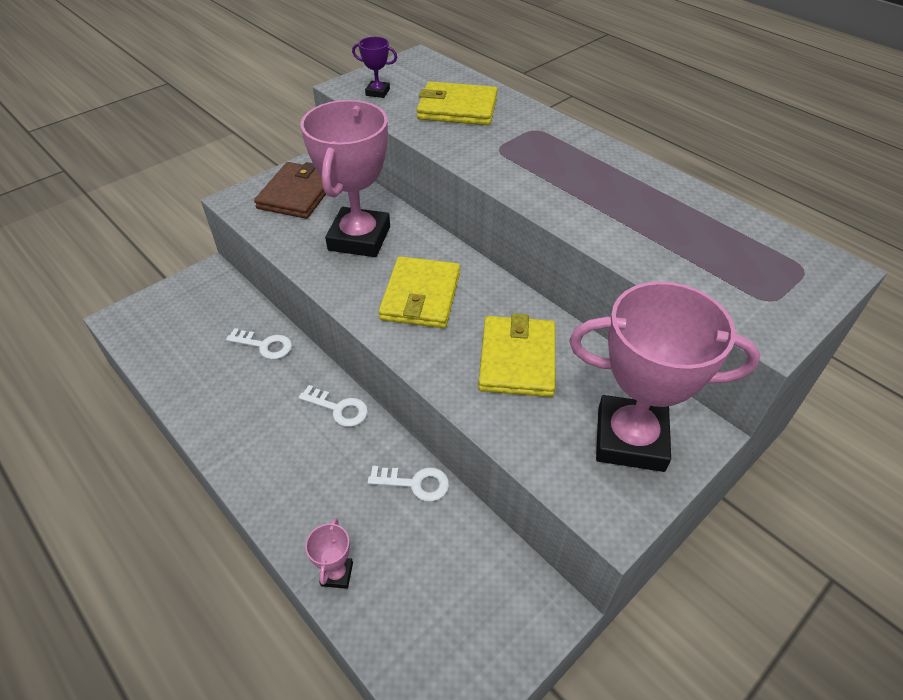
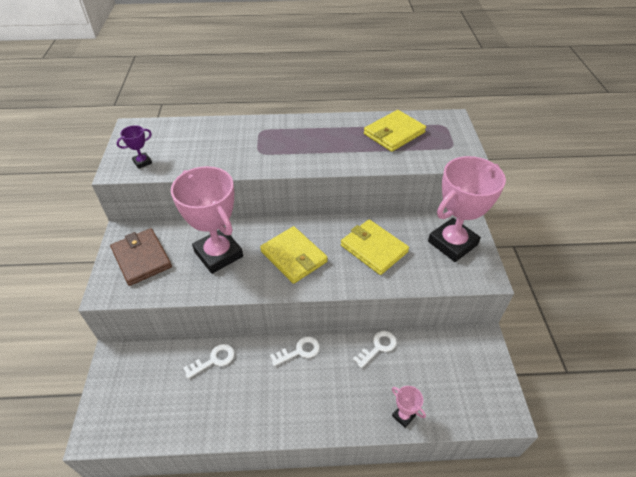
camera: 50 degrees left, 0 degrees up
(457, 108) = (204, 144): yellow wallet -> yellow wallet (394, 133)

